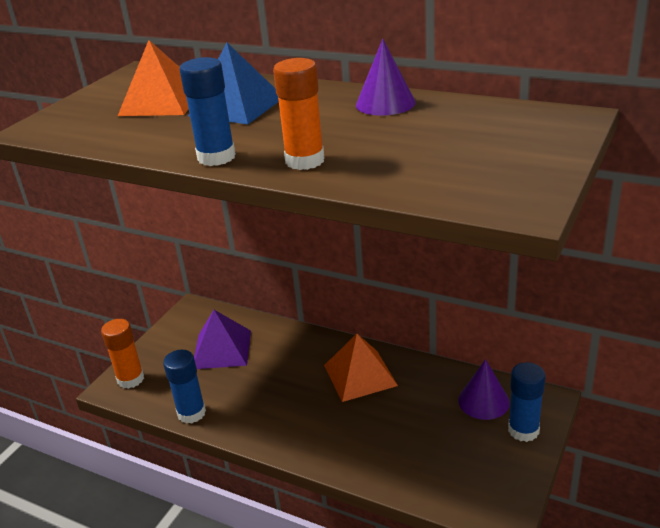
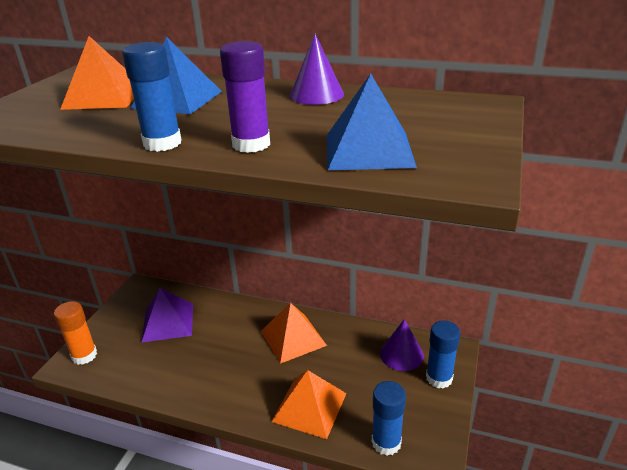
camera: 10 degrees left, 0 degrees up
(191, 413) = (143, 384): blue glue stick -> blue glue stick (386, 442)
(305, 161) = (251, 144): orange glue stick -> purple glue stick
(369, 450) = (309, 407): none -> orange pyramid
(424, 170) = (369, 150): none -> blue pyramid

